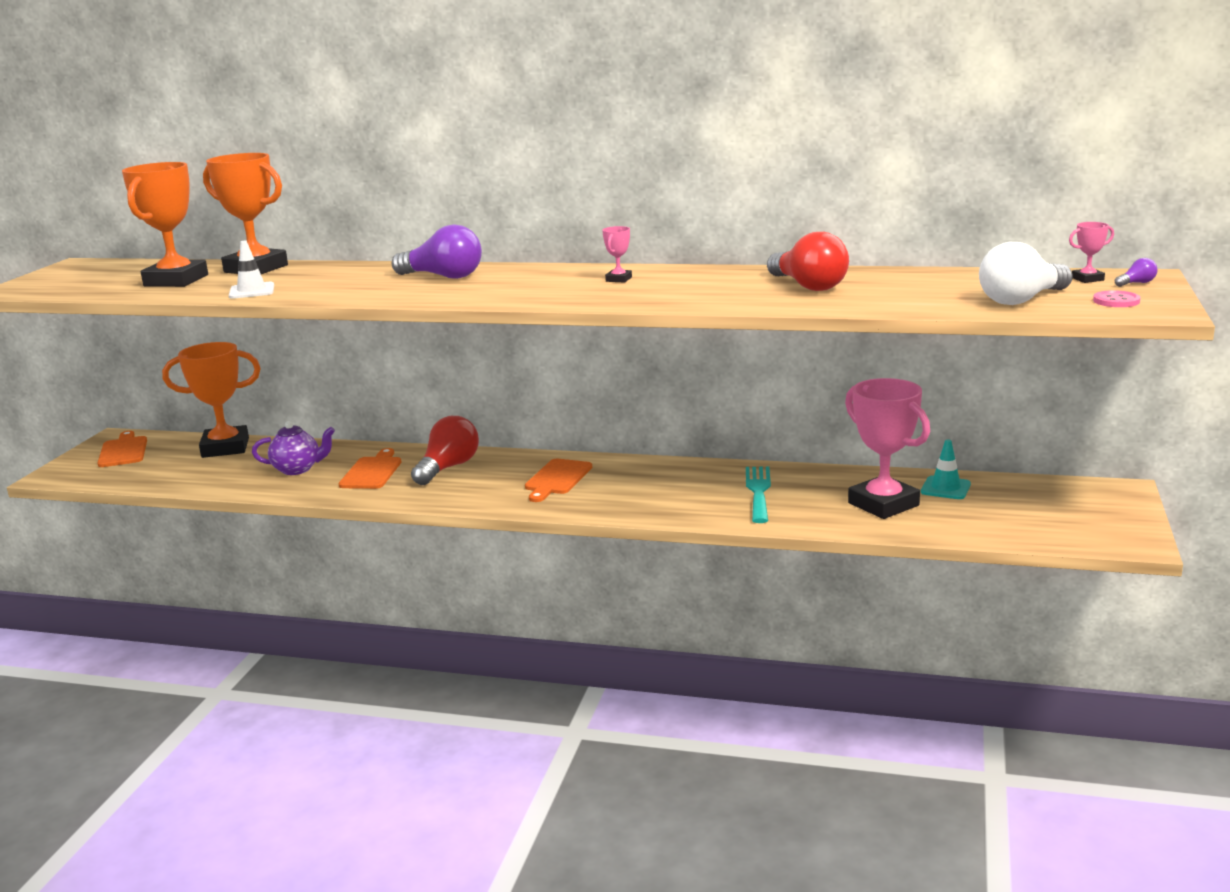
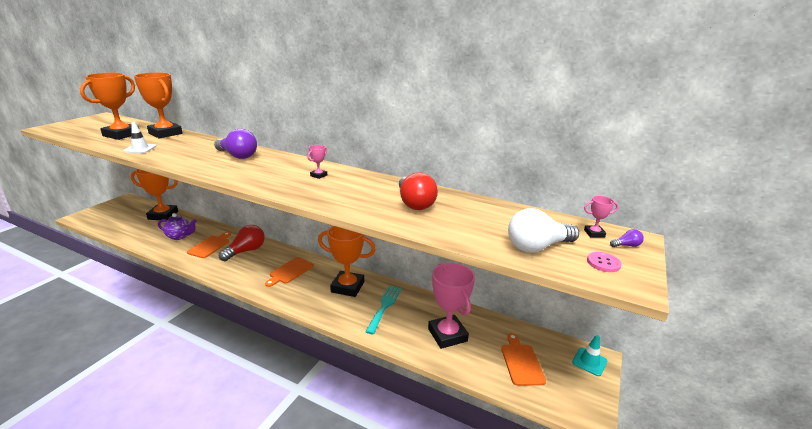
camera: 10 degrees right, 5 degrees up
(123, 451) = (121, 208): orange cutting board -> orange cutting board (521, 362)
(676, 480) = (347, 287): none -> orange trophy
(945, 488) = (490, 329): turquoise traffic cone -> turquoise traffic cone (589, 362)

